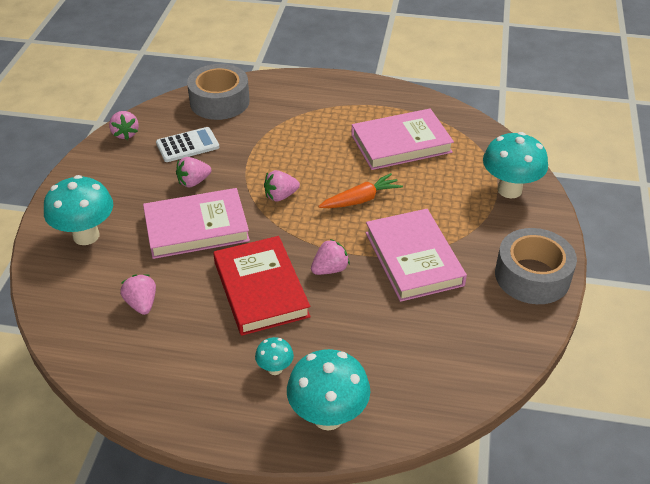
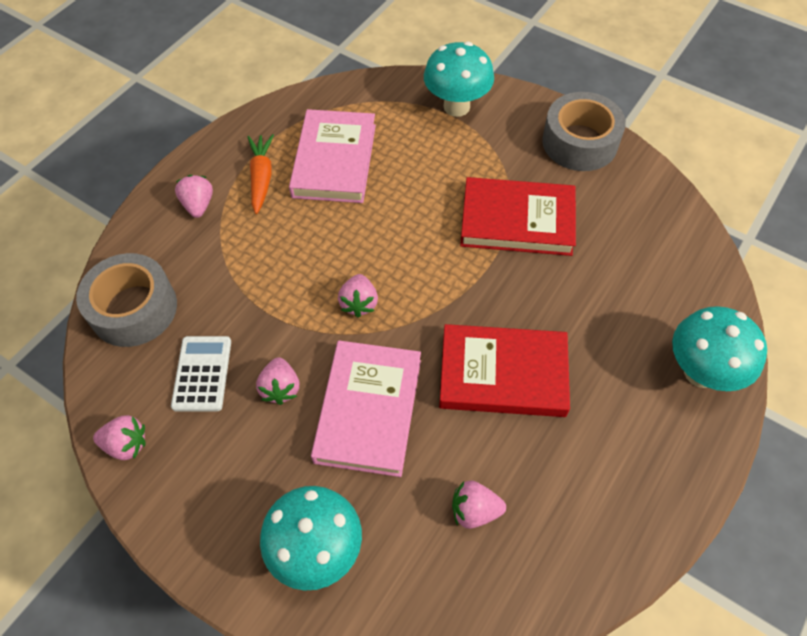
camera: 65 degrees left, 15 degrees up
(275, 369) = (624, 399): turquoise mushroom -> none
(330, 269) = (500, 298): pink strawberry -> pink strawberry (198, 205)
(361, 200) = (406, 231): orange carrot -> orange carrot (261, 178)
(413, 258) = (517, 221): pink book -> red book

